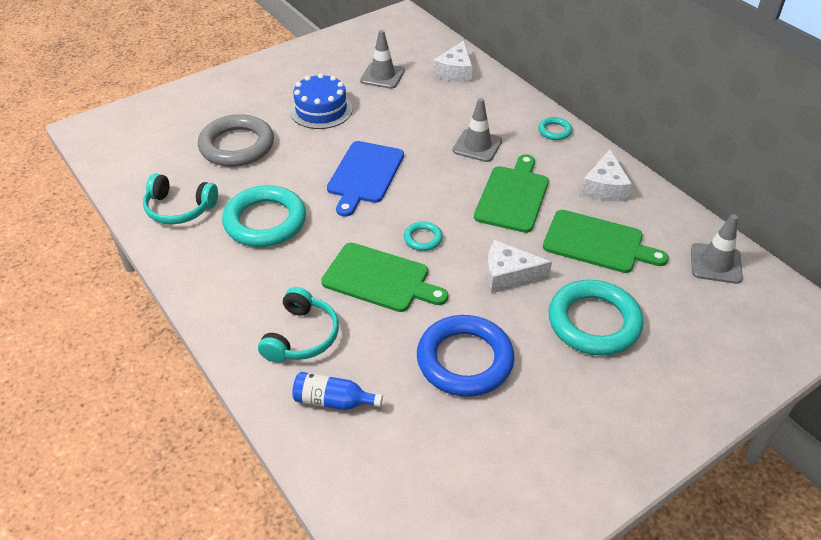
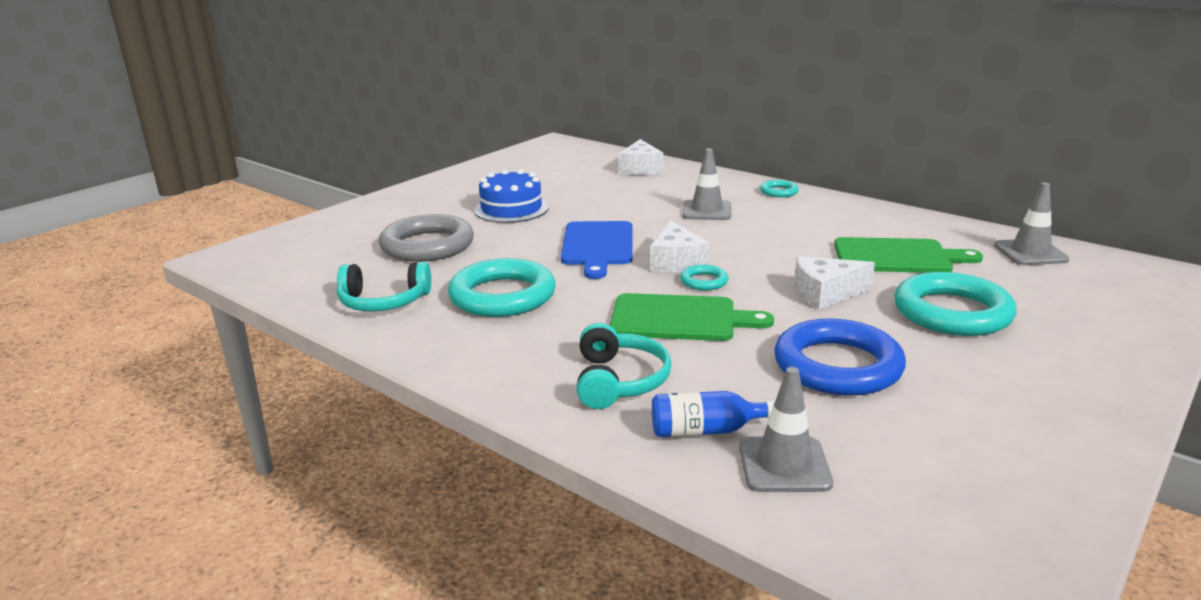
camera: 15 degrees left, 20 degrees down
(382, 76) = (564, 179): grey traffic cone -> grey traffic cone (784, 465)
(513, 196) = (777, 238): green cutting board -> none
(604, 187) = (866, 220): white cheese -> white cheese (676, 261)

